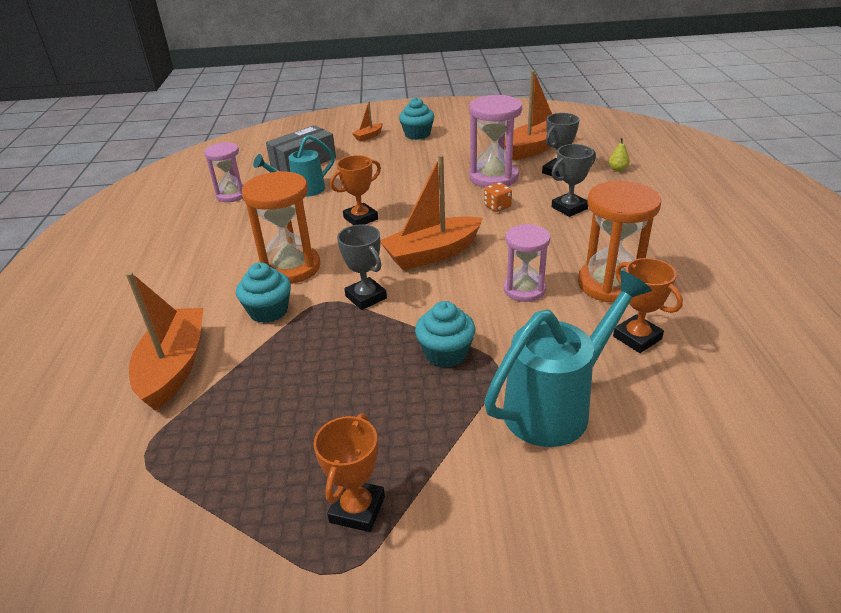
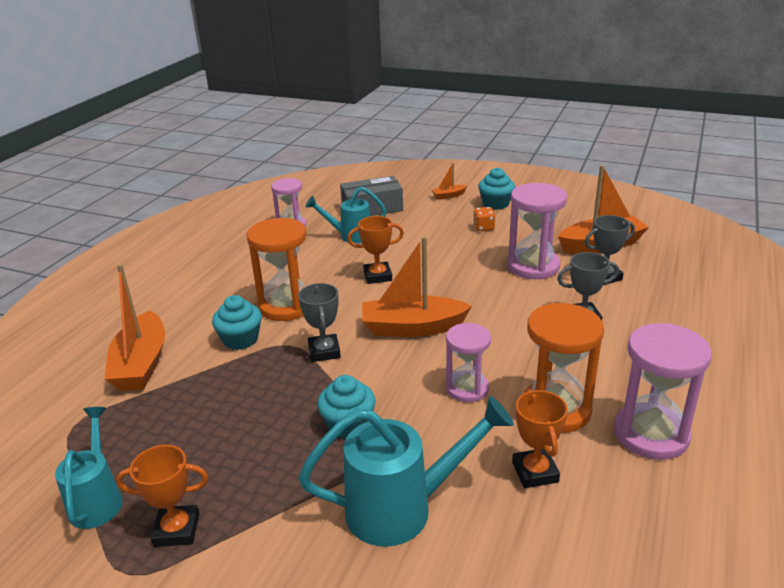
camera: 25 degrees right, 5 degrees down
(174, 367) = (141, 364): orange boat -> orange boat turned 150 degrees clockwise
(240, 514) = (98, 499): none -> turquoise watering can
(357, 509) = (177, 530): orange trophy -> orange trophy turned 45 degrees clockwise
(497, 207) = (511, 298): orange dice -> orange dice (483, 228)
(617, 169) = (672, 290): yellow pear -> none
(695, 280) = (651, 434): none -> pink hourglass

